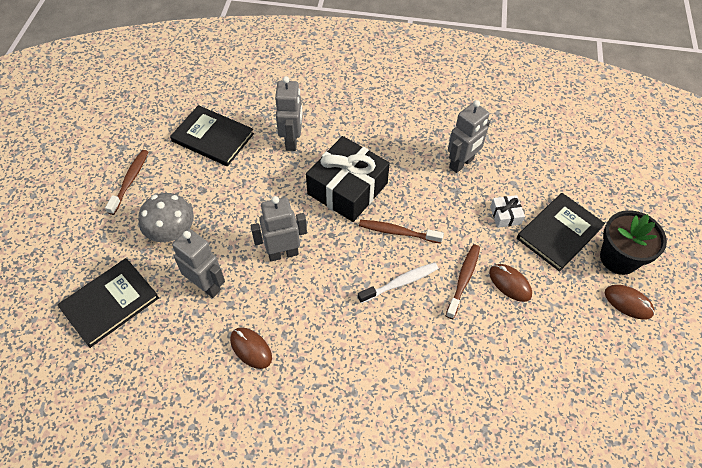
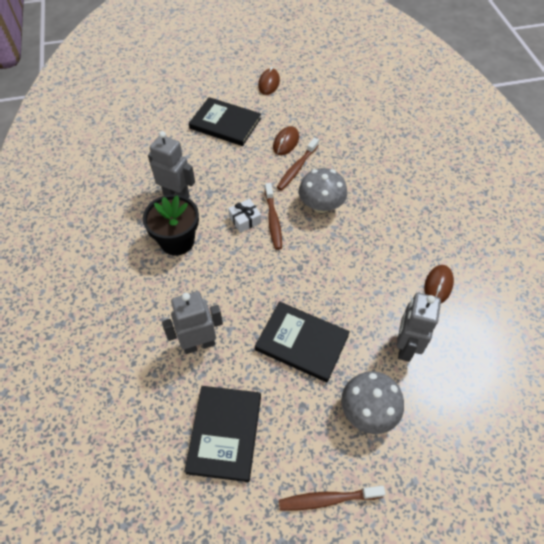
camera: 110 degrees left, 0 degrees up
(110, 303) = (474, 426): black book -> black book (302, 342)
(283, 253) = (338, 298): grey robot -> none
(347, 188) = (242, 272): black gift -> none
(400, 282) = (321, 205): white toothbrush -> grey mushroom
(463, 279) = (297, 168): brown toothbrush -> brown toothbrush turned 60 degrees counterclockwise
(505, 215) = (222, 156): white gift -> white gift (245, 220)
(618, 258) = (233, 91): black flower pot -> black flower pot (177, 241)

